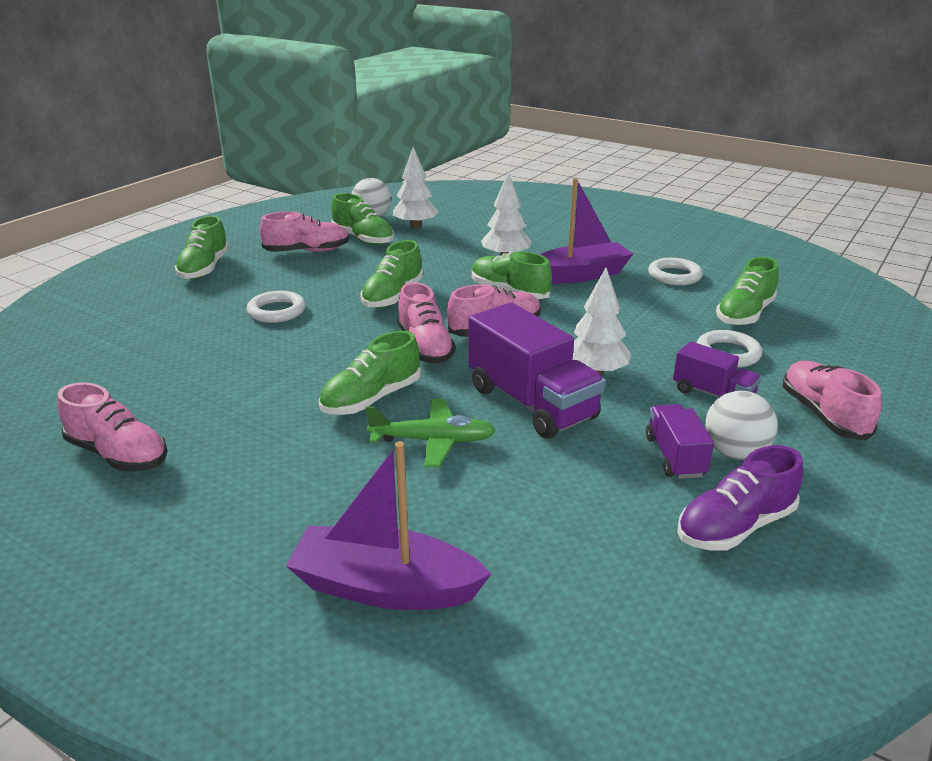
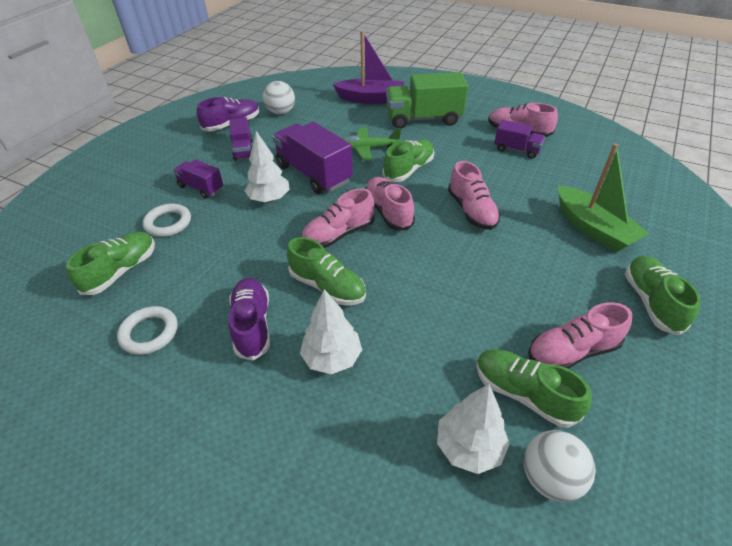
camera: 175 degrees right, 15 degrees up
(162, 418) = (516, 150): none -> purple truck
(183, 317) = (593, 229): none -> green boat
(277, 311) = (524, 241): white ring -> none
(285, 504) = (423, 119): none -> green truck
(393, 296) = (435, 270): green shoe -> none
(579, 275) = (252, 325): purple boat -> purple shoe
(735, 453) = (211, 154): white ball -> white ball (281, 112)
(823, 415) = (144, 179): pink shoe -> pink shoe (471, 211)

